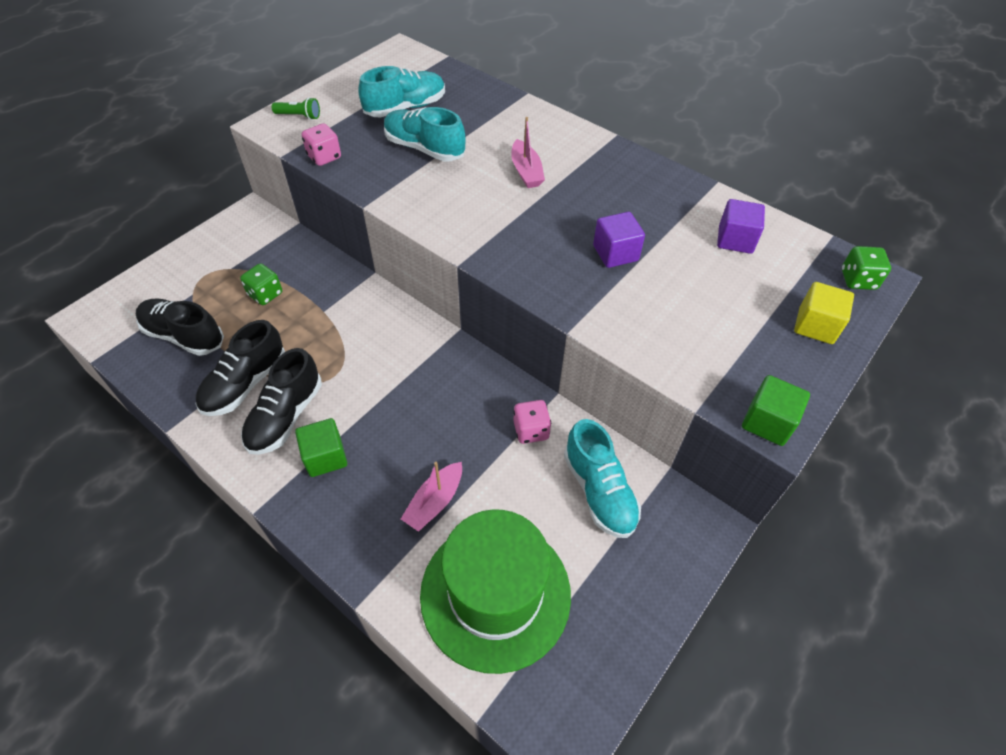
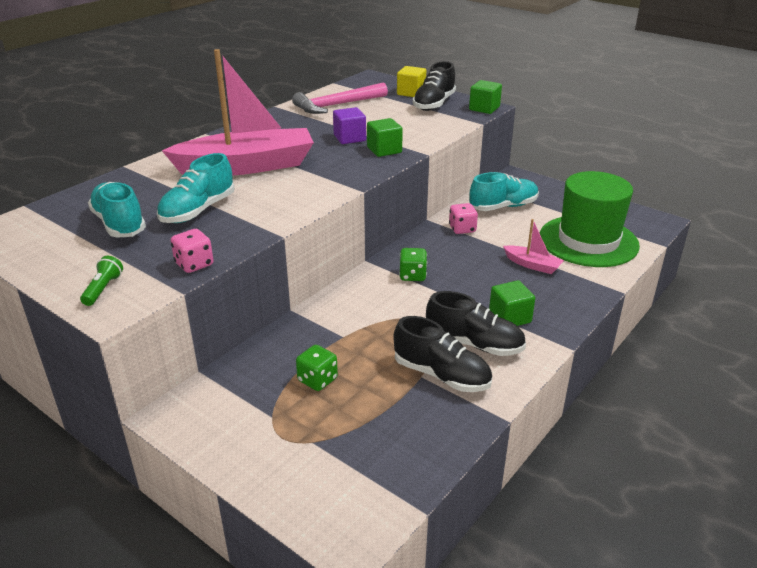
camera: 90 degrees left, 20 degrees down
(184, 336) = (381, 434): black shoe -> black shoe (434, 104)
(526, 172) = (247, 166): pink boat -> pink boat, size x2.36
(578, 286) = (384, 150): none -> green cube
(735, 240) = (337, 105): purple cube -> pink hammer
(858, 280) = (373, 81): green dice -> green dice (412, 275)

